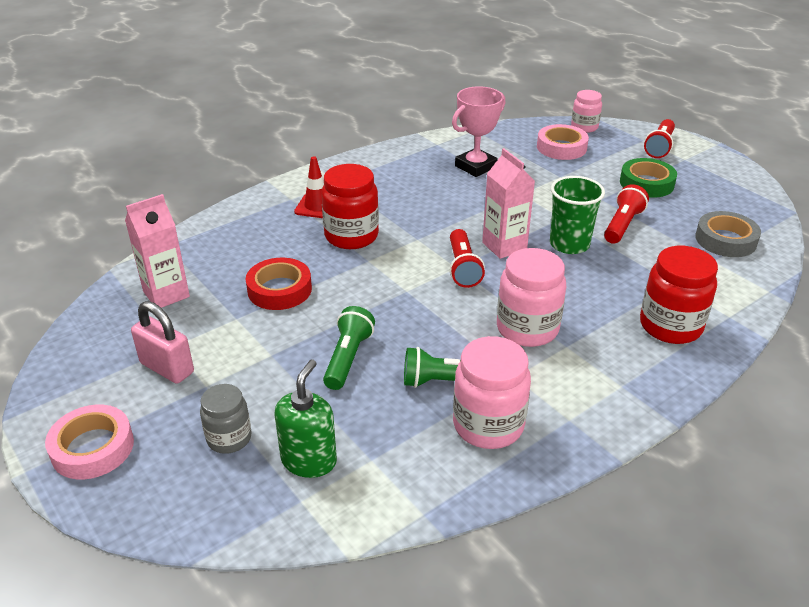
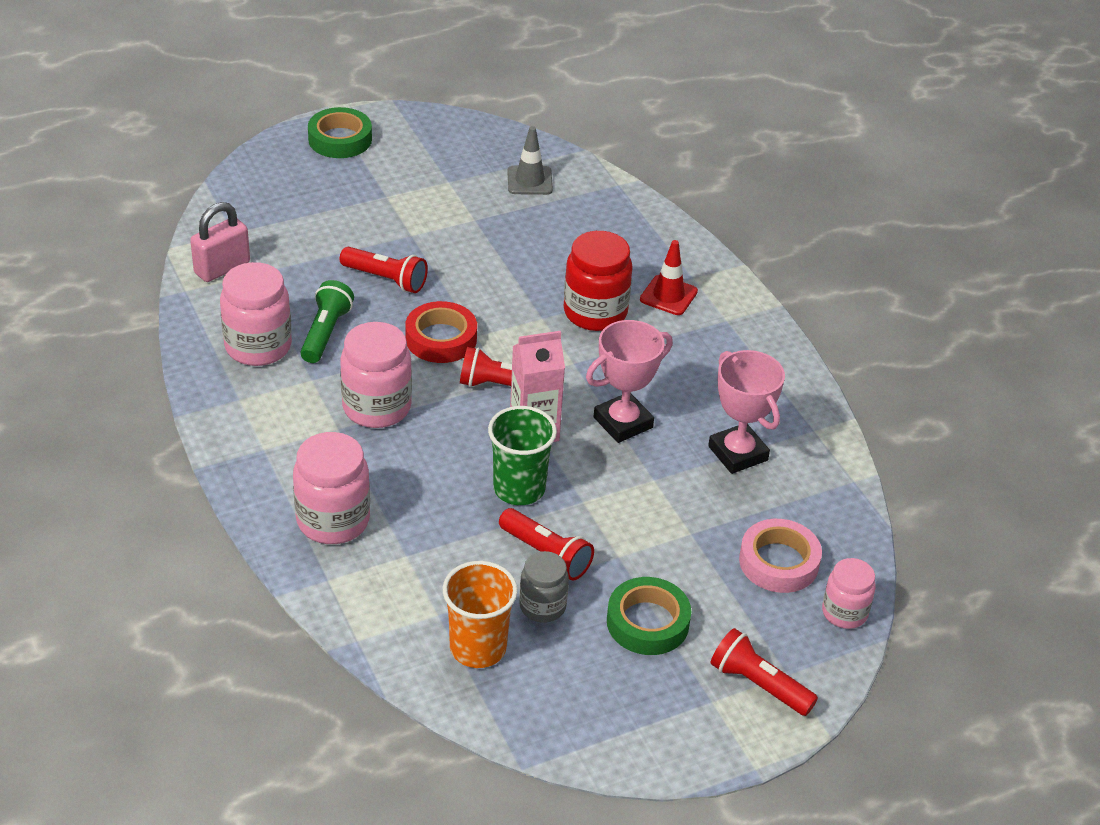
camera: 100 degrees right, 5 degrees up
(92, 448) = (340, 139): pink tape -> green tape
(166, 294) = (529, 181): pink carton -> grey traffic cone
(167, 368) = (419, 177): pink padlock -> pink padlock (222, 268)
(229, 438) = (316, 203): grey jar -> grey jar (542, 606)
(279, 290) = (510, 250): red tape -> red tape (441, 339)
(309, 460) = (271, 241): green soap dispenser -> none
(348, 358) = (386, 279): green flashlight -> red flashlight
(472, 210) = (623, 422): none -> pink trophy
(670, 326) = (333, 520): red jar -> pink jar
(725, 240) = (478, 648): grey tape -> orange cup

